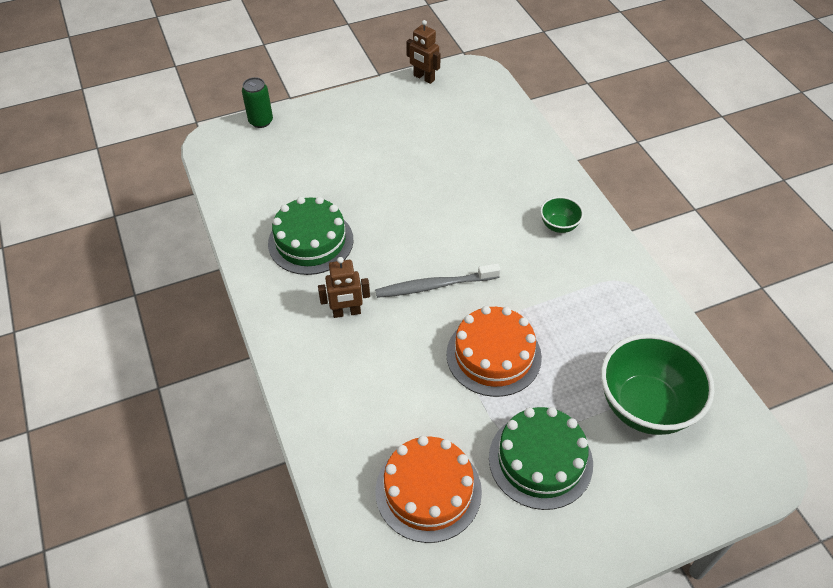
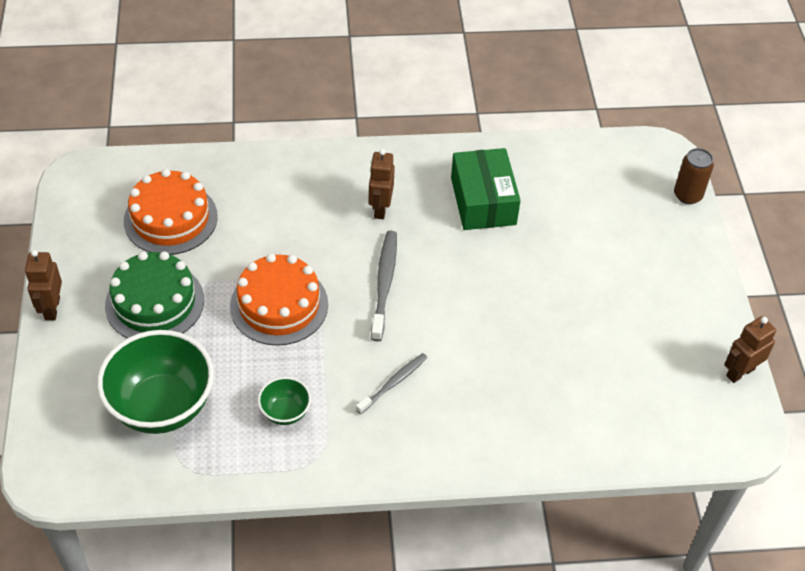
camera: 105 degrees right, 0 degrees up
(261, 121) = (687, 195): green can -> brown can
(310, 241) = (483, 201): green cake -> green box
(532, 253) = (393, 383): none -> grey toothbrush
(559, 226) = (425, 425): green bowl -> green bowl (285, 412)
(595, 557) = (52, 308): none -> brown robot

